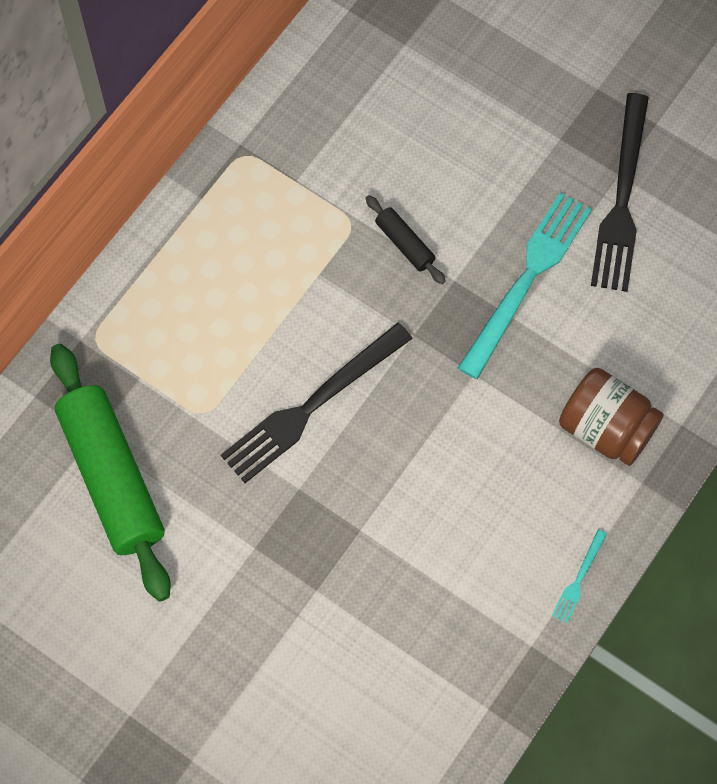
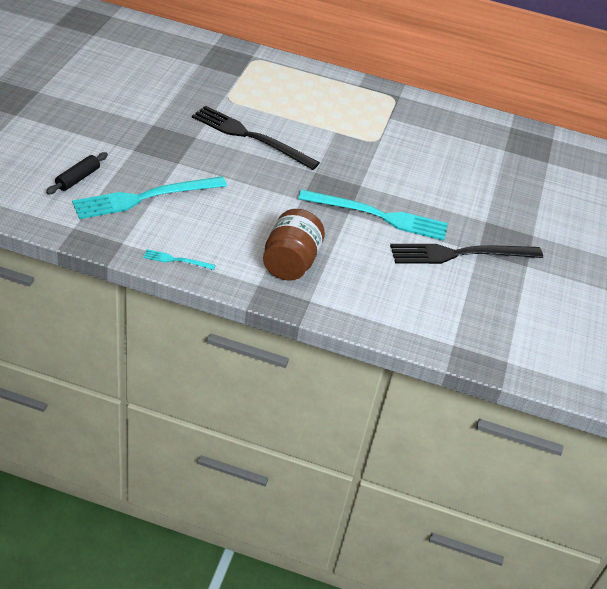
camera: 65 degrees right, 25 degrees down
(112, 478) = (177, 72): green rolling pin -> none
(404, 244) = (373, 162): black rolling pin -> black rolling pin (78, 178)
(436, 595) = (145, 197): none -> turquoise fork

